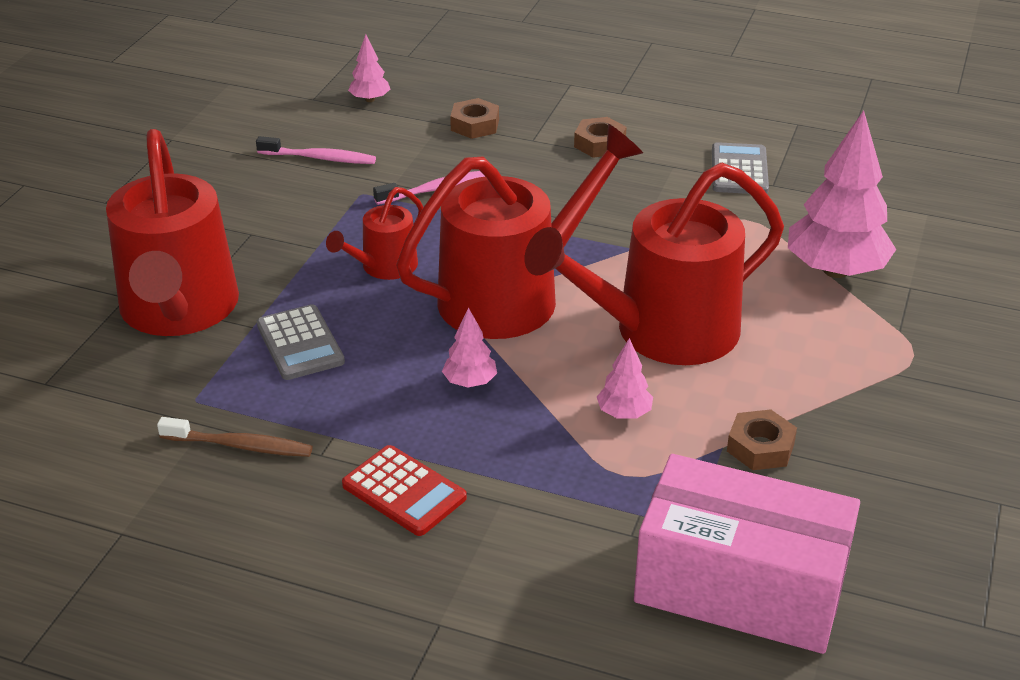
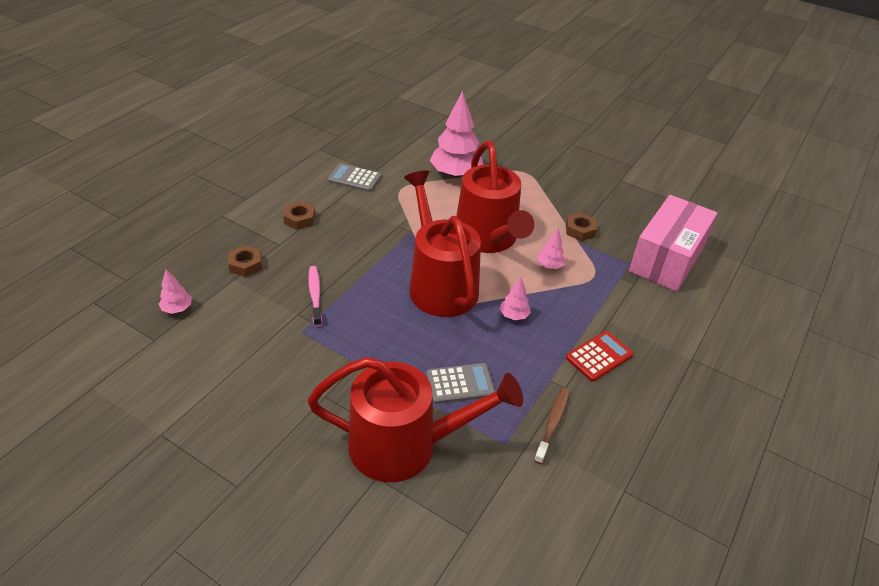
camera: 80 degrees left, 5 degrees up
(320, 158) = (244, 346): pink toothbrush -> none
(384, 267) = (392, 333): red watering can -> none

